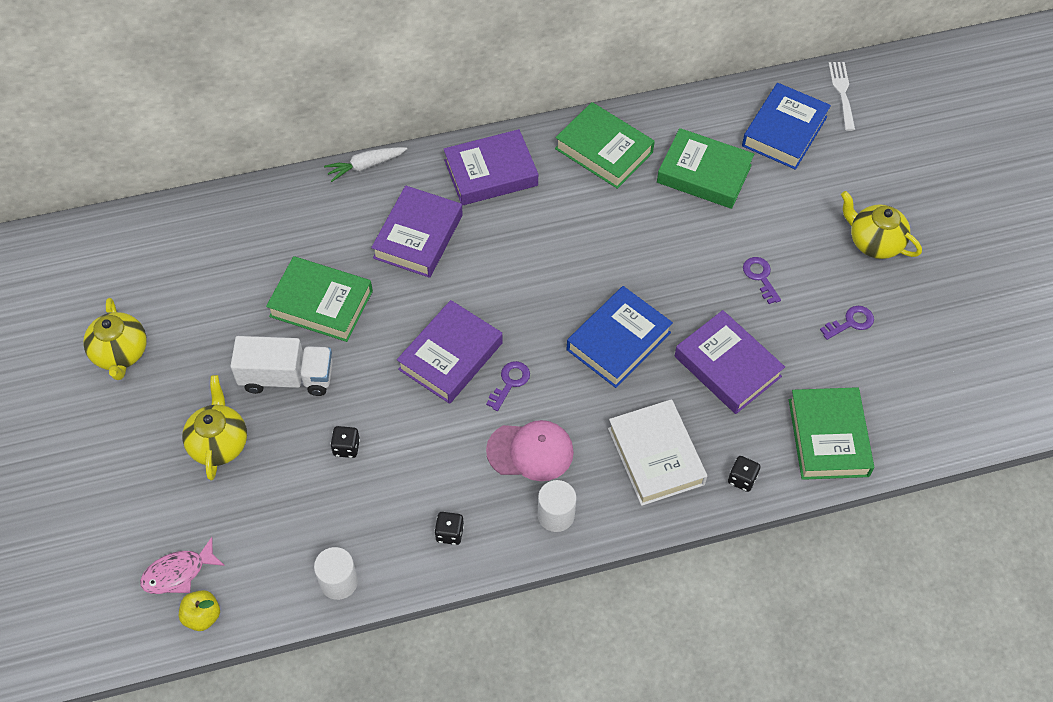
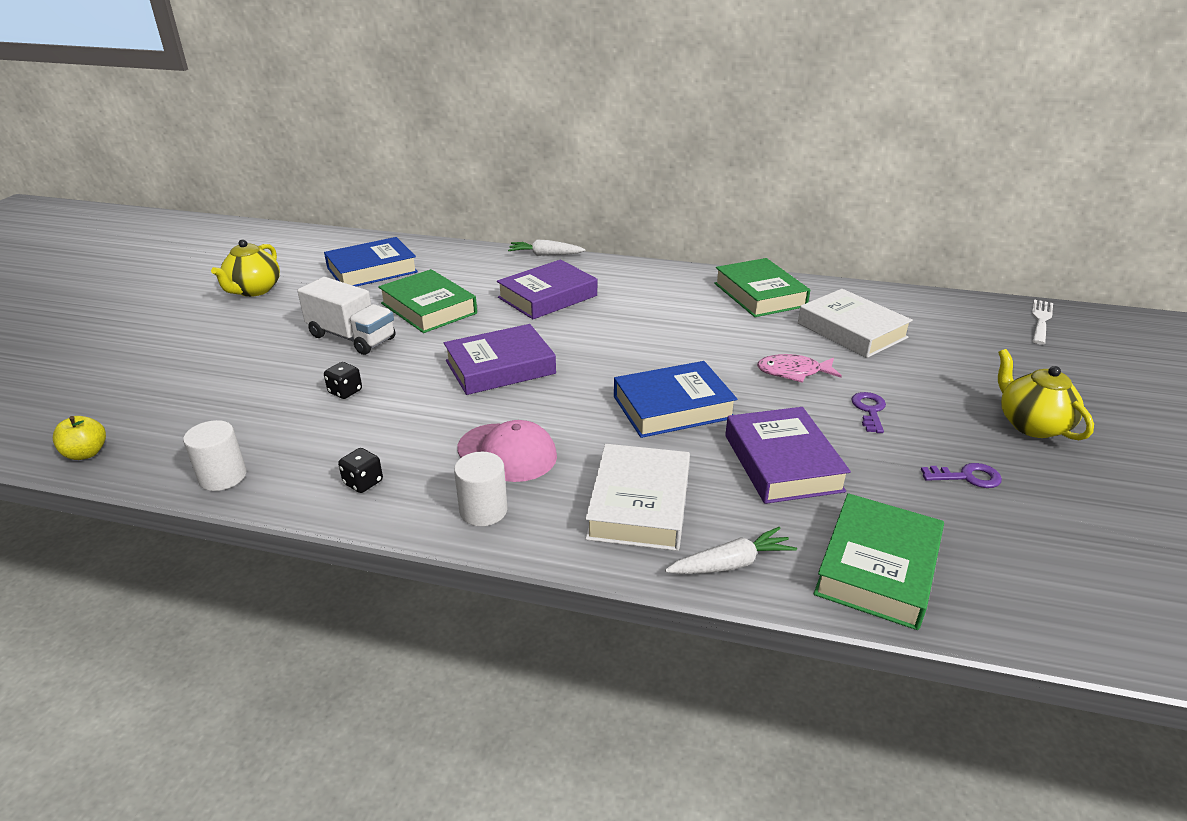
camera: 30 degrees right, 25 degrees down
(178, 573) = (112, 418): pink fish -> pink fish (793, 372)
(219, 443) = (252, 355): yellow teapot -> none
(491, 173) = (644, 281): purple book -> none
(510, 382) = (537, 400): purple key -> none
(704, 174) = (851, 330): green book -> white book
(742, 479) = (730, 564): black dice -> white carrot
(784, 131) = (959, 327): blue book -> blue book (372, 270)

